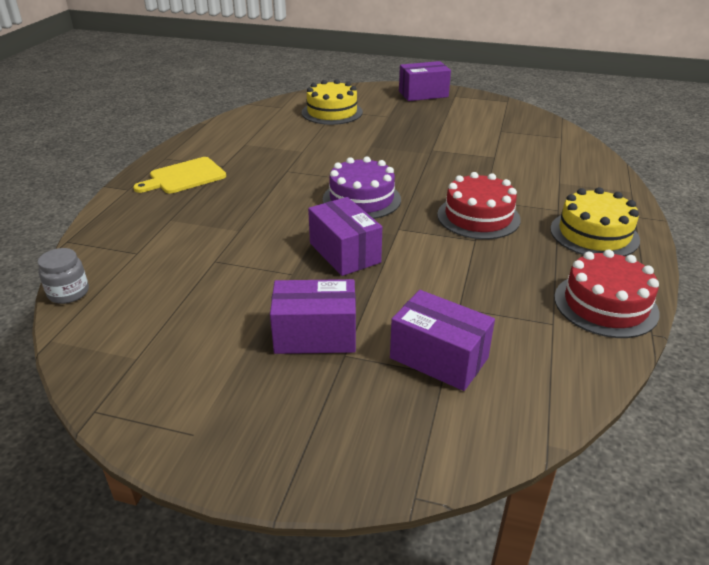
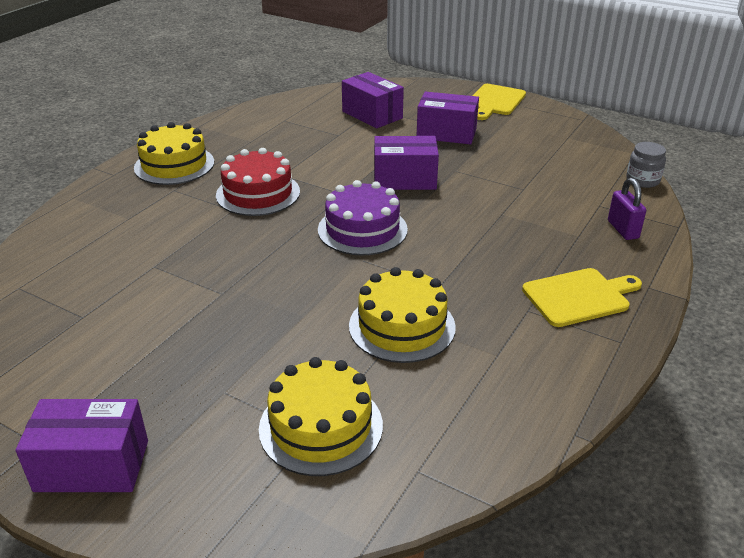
camera: 165 degrees left, 0 degrees up
(125, 230) = (622, 230): none -> purple padlock
(245, 439) = (494, 101): none -> yellow cutting board
(305, 148) = (402, 326): none -> yellow cake
(345, 253) = (404, 179): purple box -> purple box turned 75 degrees counterclockwise
(605, 305) = (236, 124): red cake -> none

